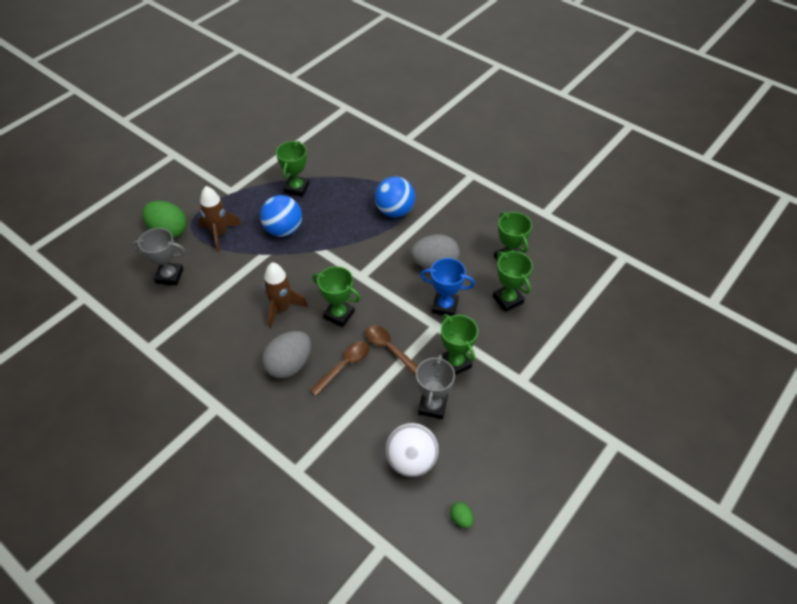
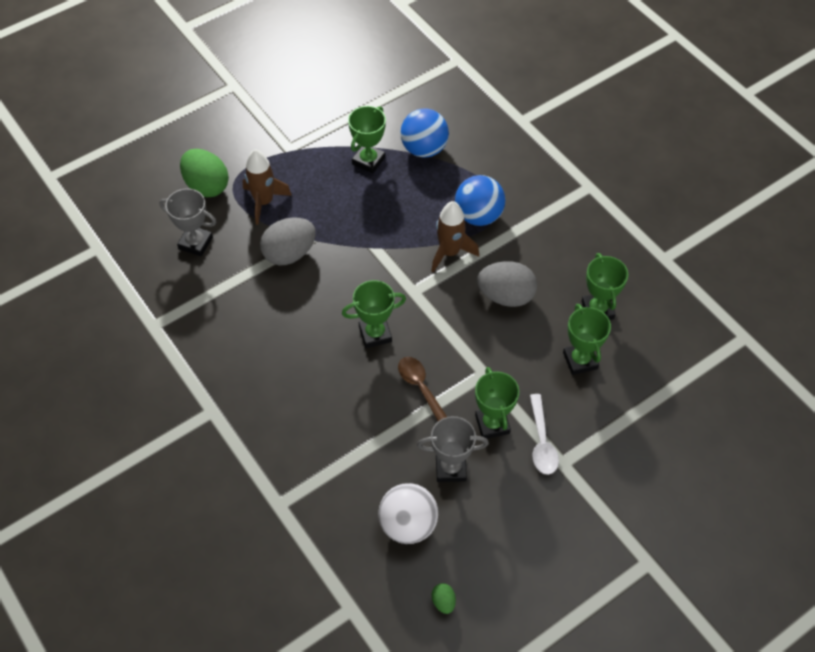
camera: 15 degrees right, 5 degrees up
(282, 308) = (312, 311): brown rocket -> brown rocket (449, 252)
(283, 230) = (339, 212): blue ball -> blue ball (424, 149)
(289, 365) = (303, 382): grey egg -> grey egg (289, 254)
(339, 314) = (375, 334): green trophy -> green trophy turned 60 degrees counterclockwise
(344, 366) = (364, 397): brown spoon -> none
(432, 406) = (450, 468): grey trophy -> grey trophy turned 60 degrees clockwise
(445, 306) = (502, 352): blue trophy -> none
(499, 367) = (542, 441): none -> white spoon

